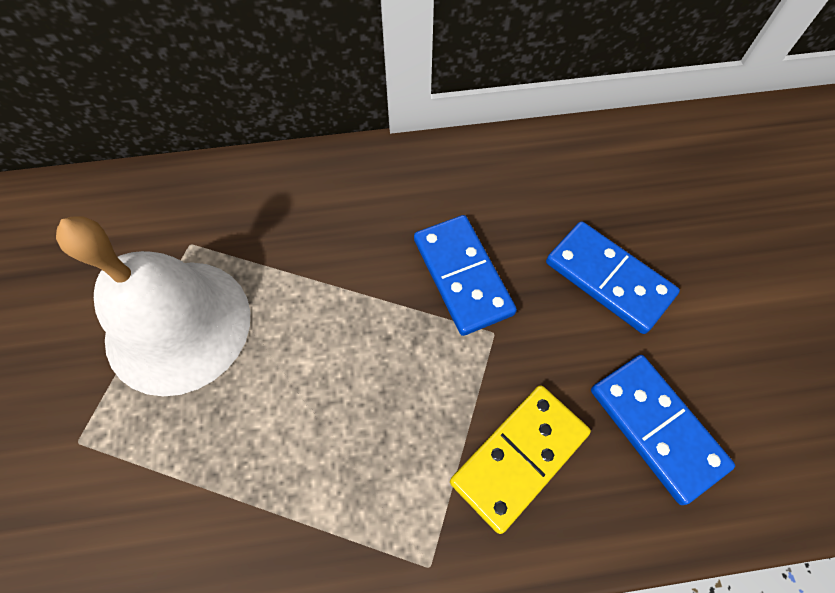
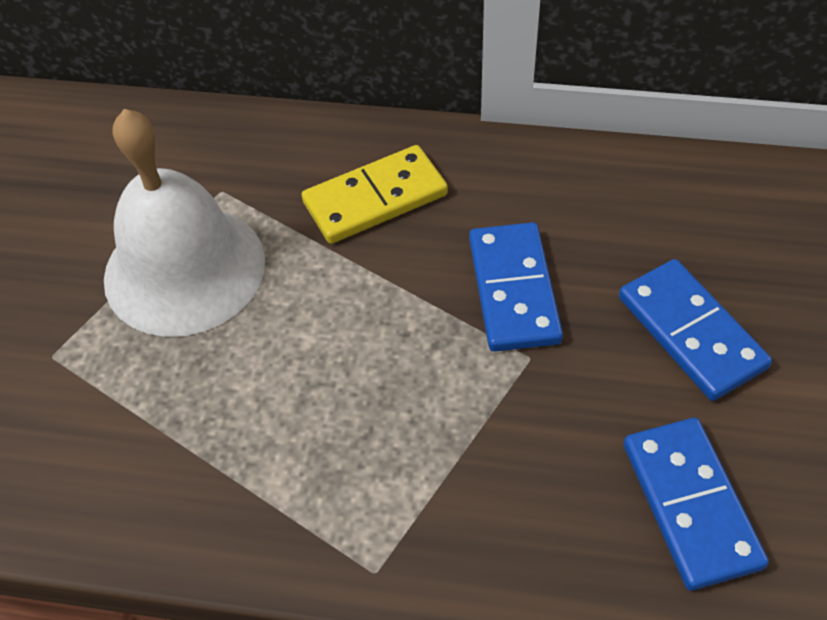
camera: 20 degrees right, 10 degrees down
(519, 457) = (514, 492): yellow domino -> yellow domino (375, 199)

